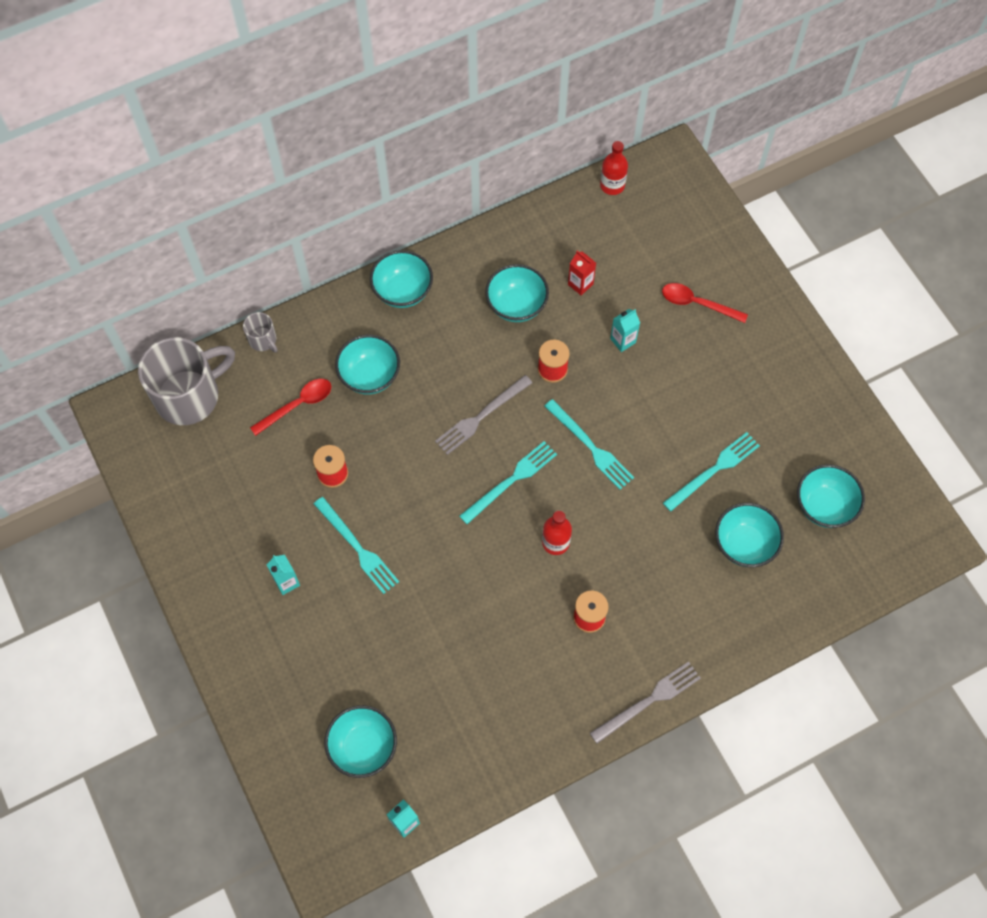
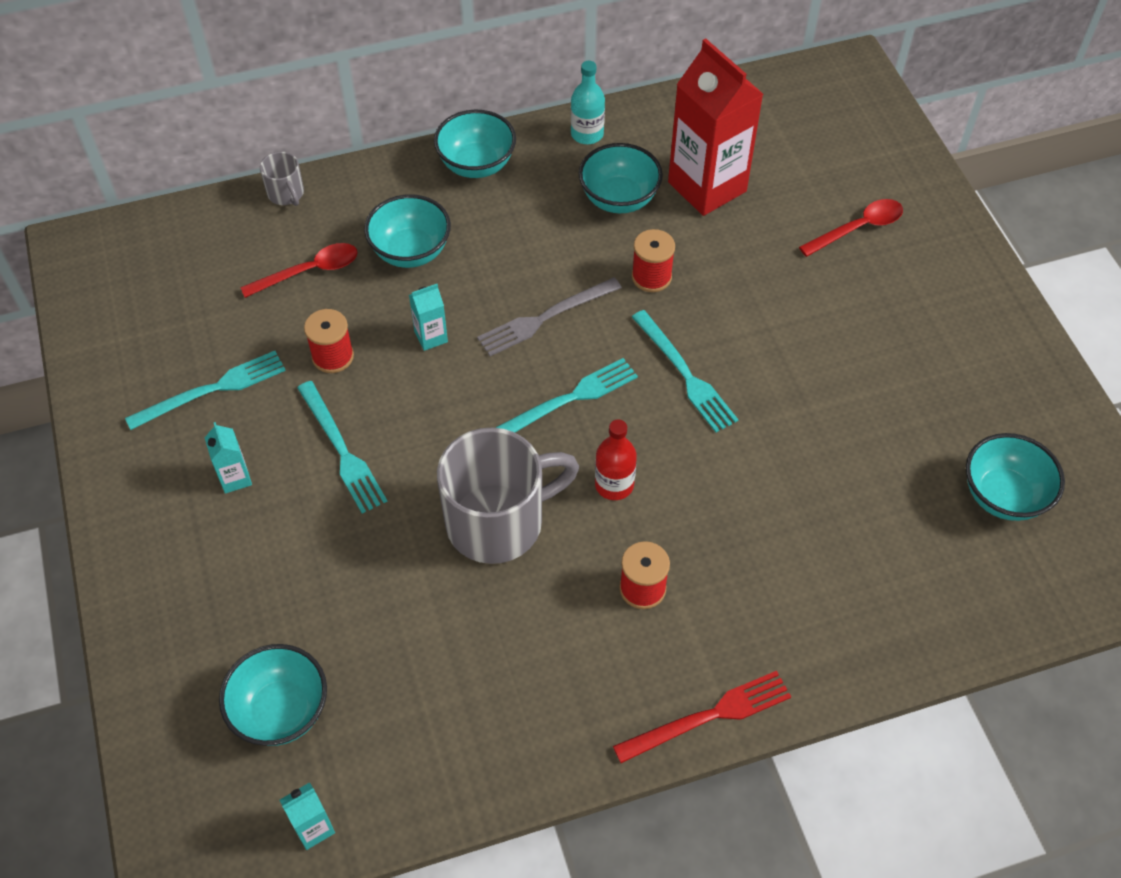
camera: 10 degrees right, 10 degrees down
(189, 395) = (175, 242): grey mug -> grey mug (498, 521)
(481, 250) = (587, 134): none -> turquoise bottle
(580, 284) = (707, 187): red carton -> red carton, size x2.35
(612, 185) = (768, 86): red bottle -> none
(623, 340) = (751, 257): turquoise carton -> turquoise carton (431, 337)
(648, 701) = (708, 716): grey fork -> red fork
(697, 303) = (858, 228): red spoon -> red spoon turned 120 degrees clockwise
(713, 470) = (851, 427): turquoise fork -> turquoise fork (212, 390)
(744, 544) = (881, 527): turquoise bowl -> none

